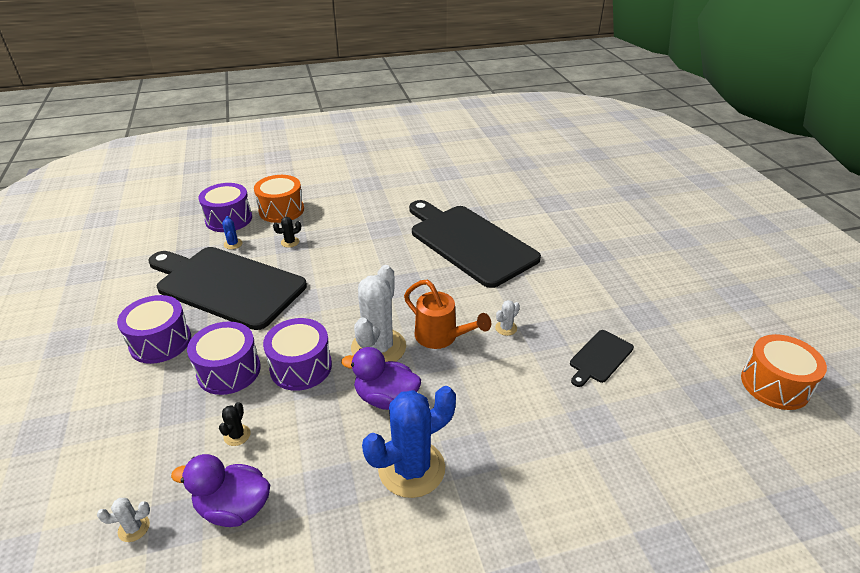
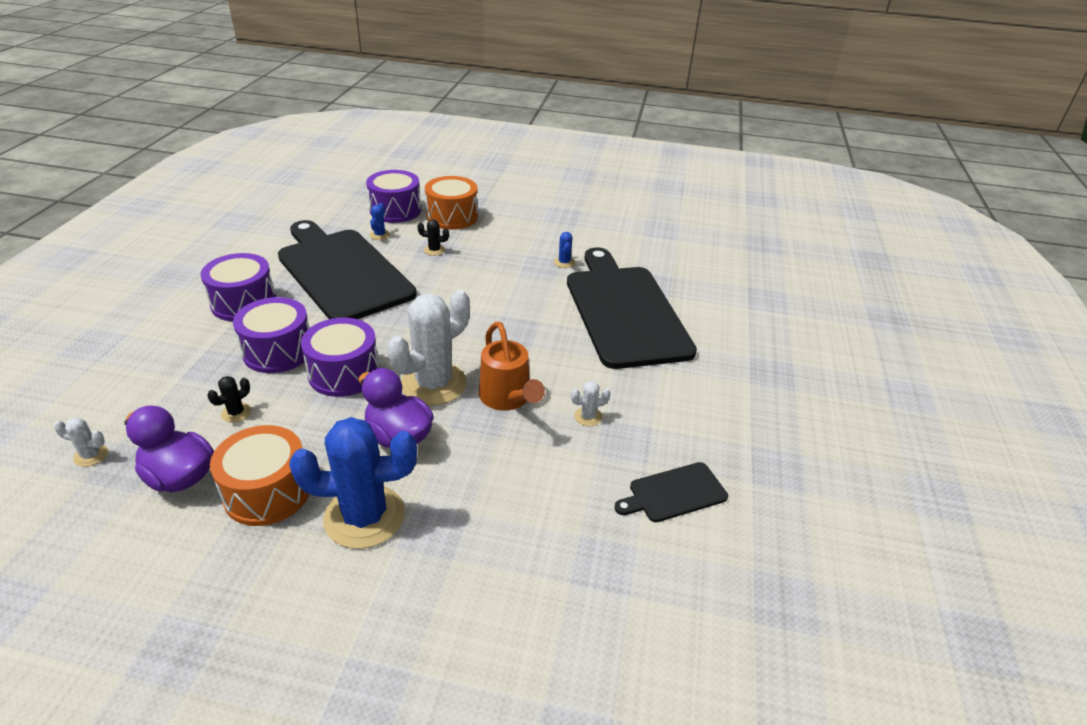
camera: 25 degrees right, 0 degrees up
(398, 220) = (564, 262): none -> blue cactus
(774, 385) = (893, 626): orange drum -> orange drum (267, 492)

